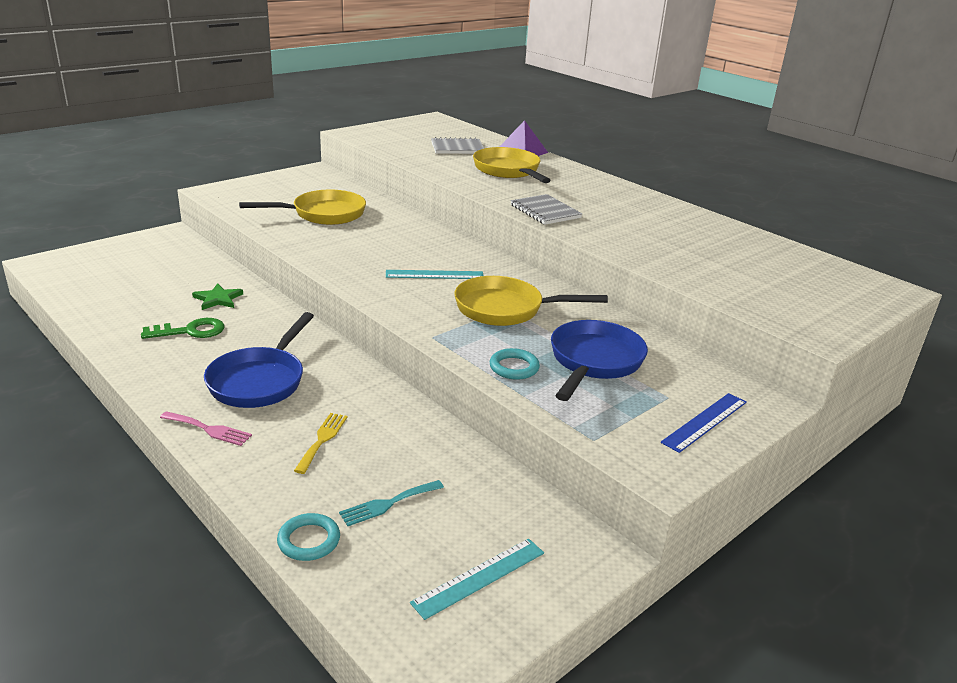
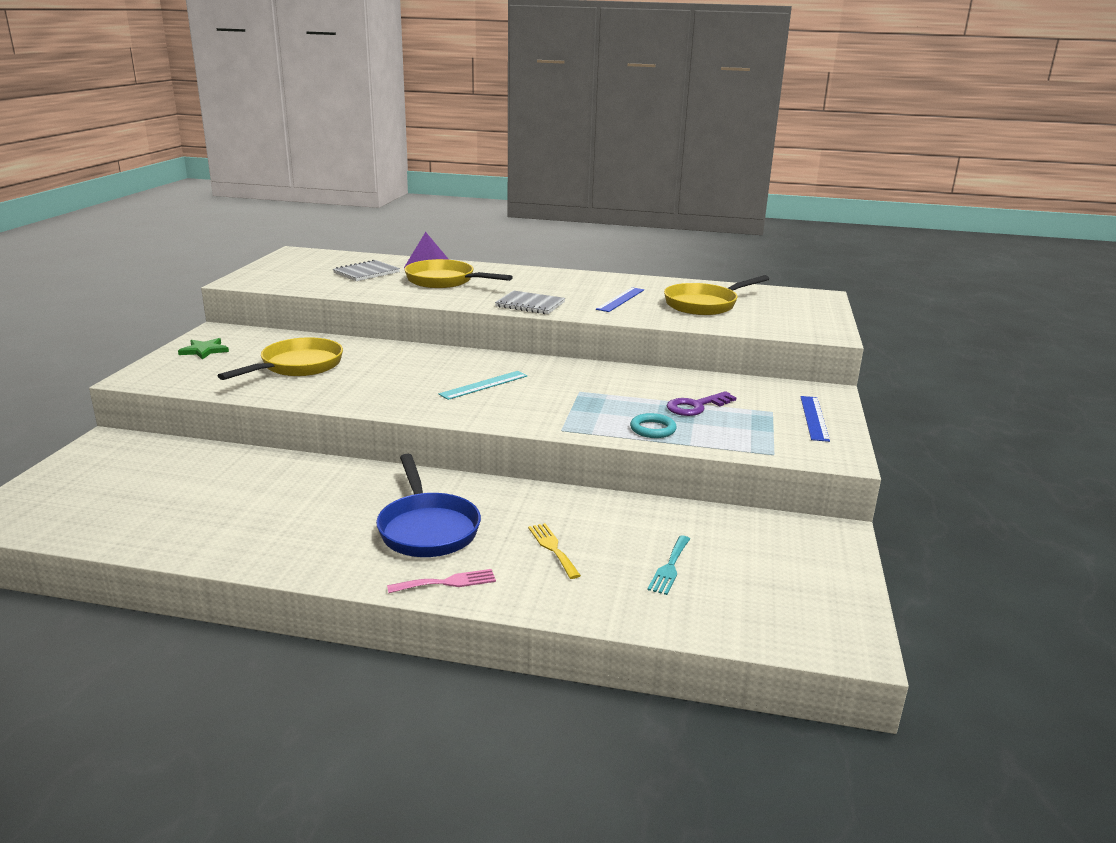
camera: 35 degrees left, 5 degrees down
(191, 331) = (290, 516): green key -> none
(218, 299) = (269, 480): green star -> green star (204, 350)
(309, 540) = (656, 617): turquoise ring -> none
(479, 577) = (795, 581): turquoise ruler -> none
(506, 309) = (580, 392): yellow pan -> yellow pan (704, 304)
(594, 362) = (696, 406): blue pan -> purple key
(643, 230) = (620, 299): none -> blue ruler

